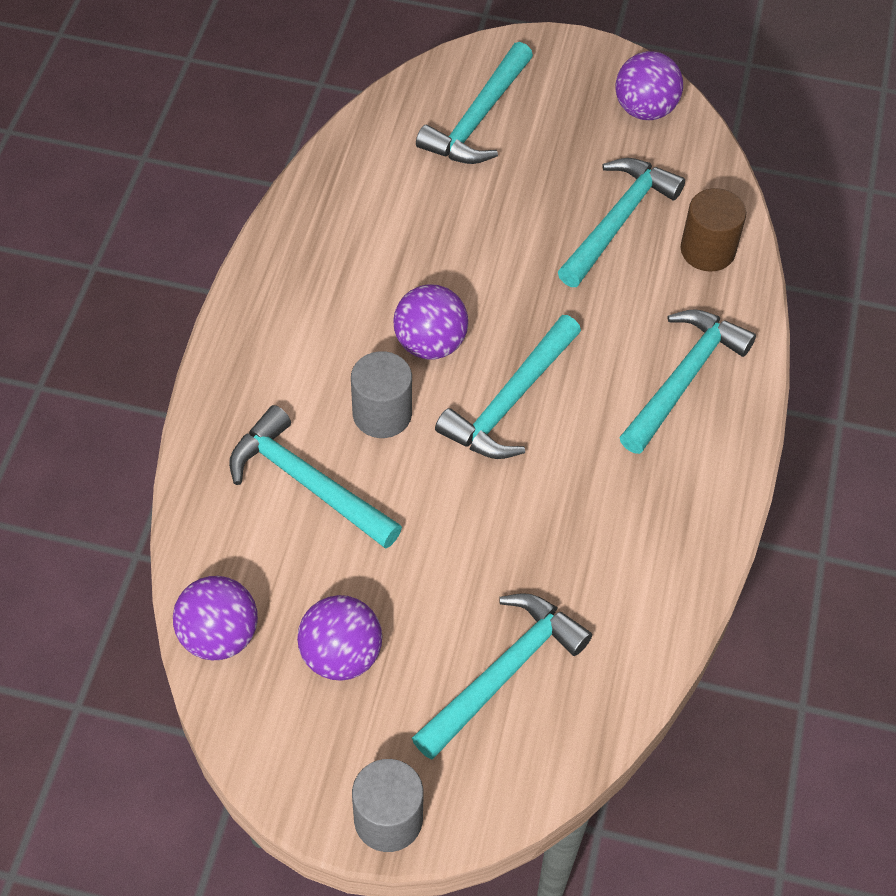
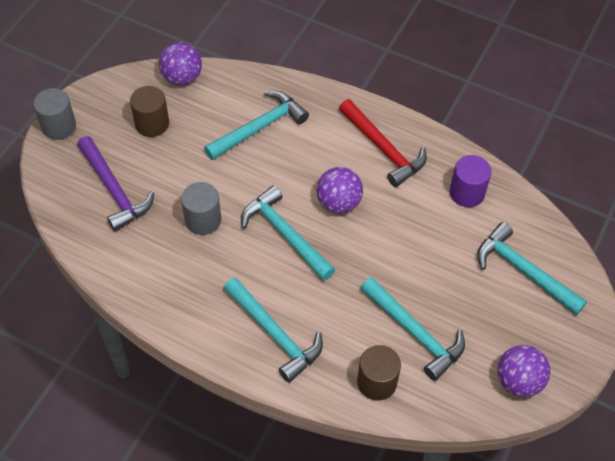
camera: 105 degrees right, 0 degrees up
(308, 304) = (383, 149): none -> red hammer
(341, 655) = (152, 124): purple ball -> brown cylinder
(364, 192) = (467, 193): none -> purple cylinder
(382, 414) = (294, 169): grey cylinder -> grey cylinder (203, 220)
(504, 673) = (114, 190): turquoise hammer -> purple hammer

